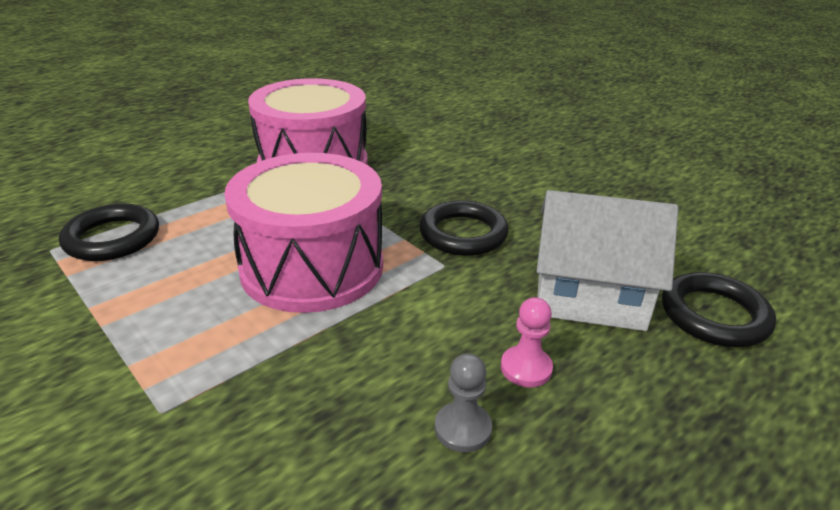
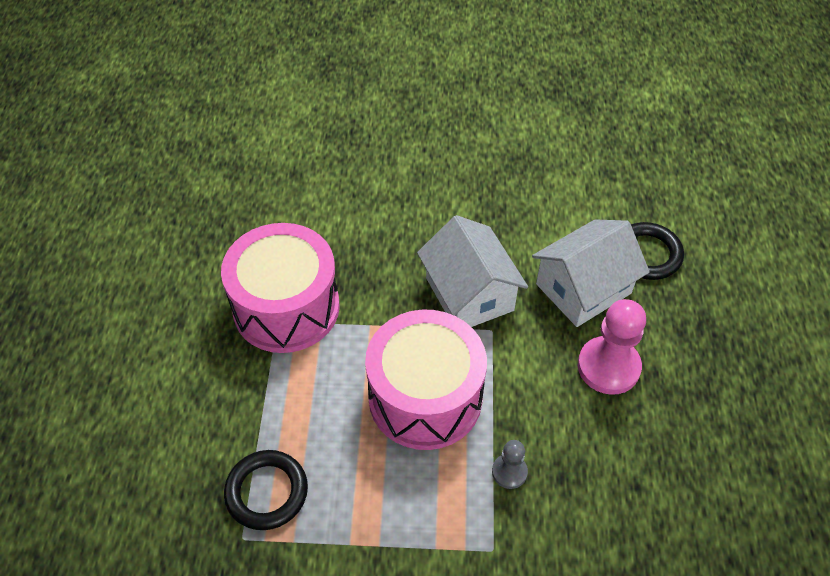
camera: 45 degrees left, 20 degrees up
(462, 428) = (622, 426): grey pawn -> grey pawn (509, 472)
(463, 234) = (469, 294): black ring -> white house
(526, 368) = (608, 367): pink pawn -> pink pawn, size x1.90

